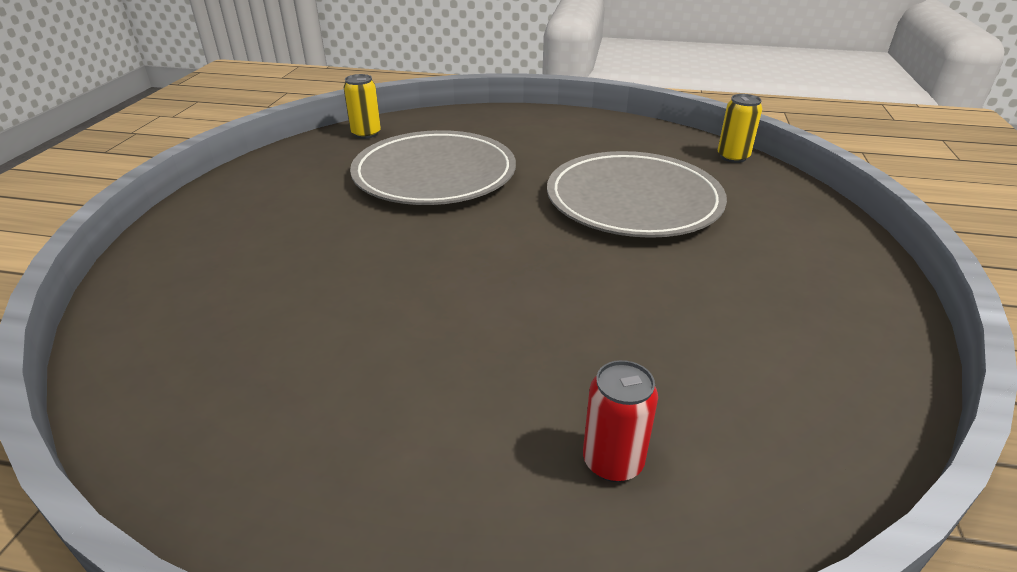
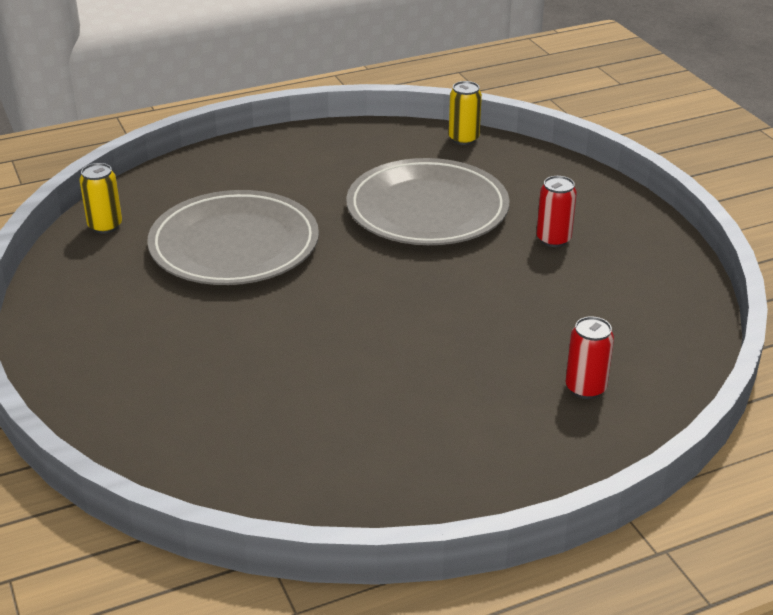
camera: 35 degrees left, 0 degrees up
(742, 271) = (553, 239): none -> red can

